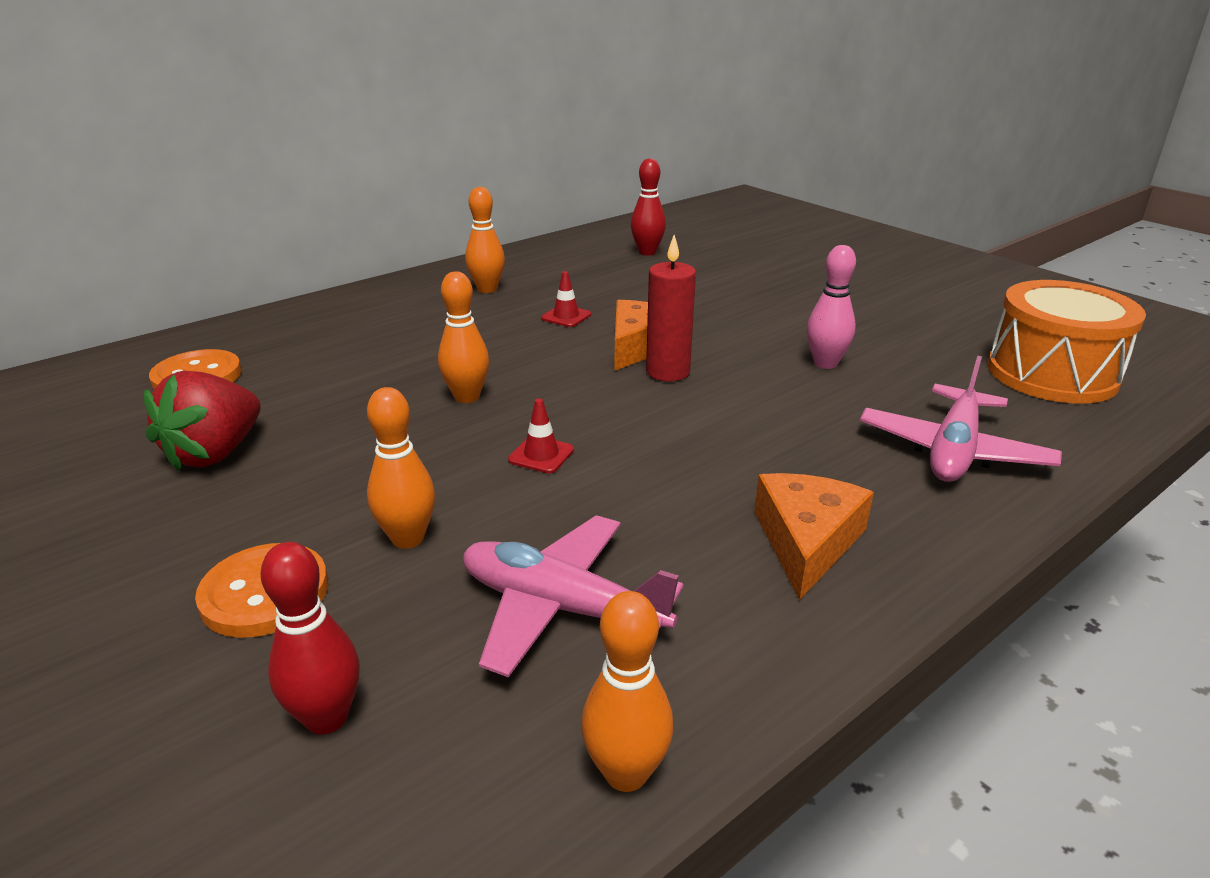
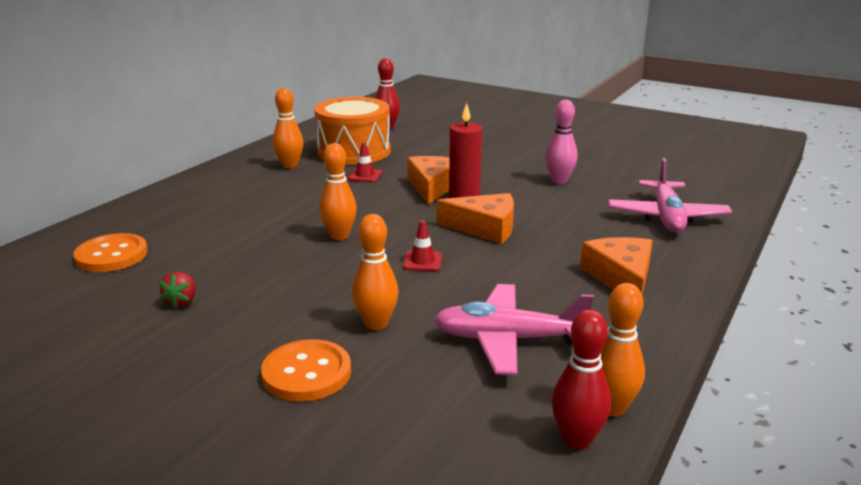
camera: 20 degrees left, 5 degrees down
(215, 453) = (182, 301): red strawberry -> red strawberry, size x0.47
(327, 718) = (414, 426): red bowling pin -> red bowling pin (577, 439)
(664, 419) = (485, 228): none -> orange cheese
(1051, 374) = (691, 167): orange drum -> orange drum (354, 151)

